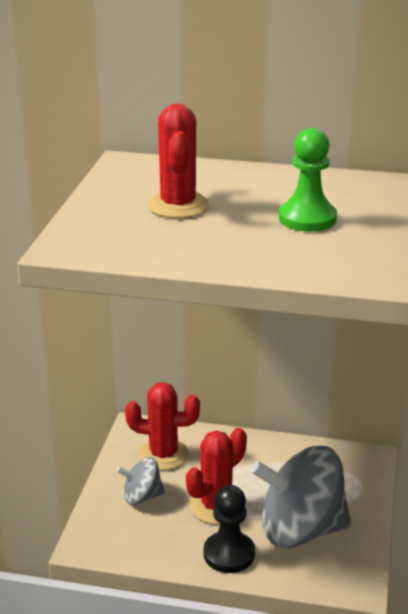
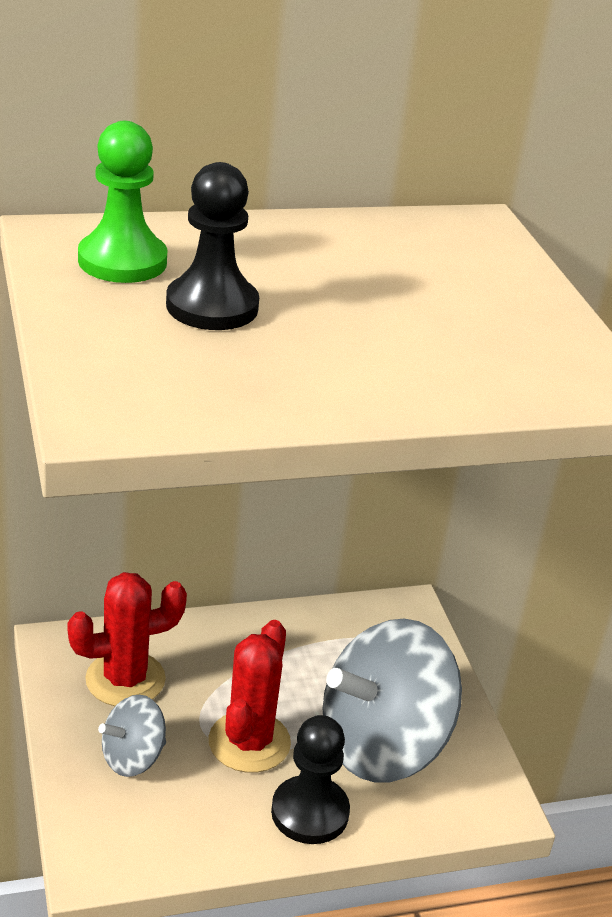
camera: 30 degrees left, 5 degrees up
(178, 205) = (212, 306): red cactus -> black pawn
(307, 219) = (416, 302): green pawn -> green pawn (122, 261)

